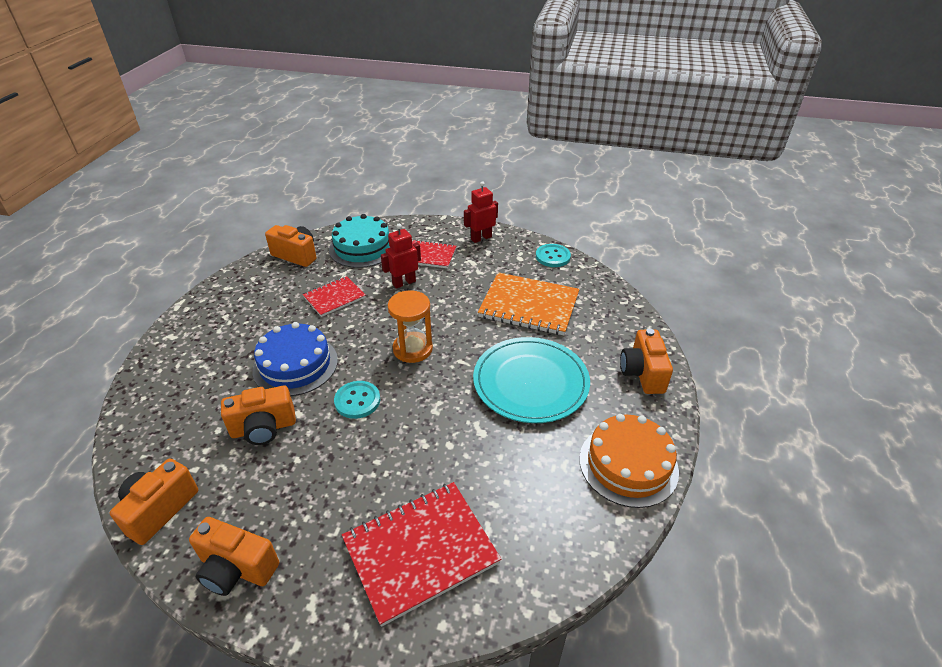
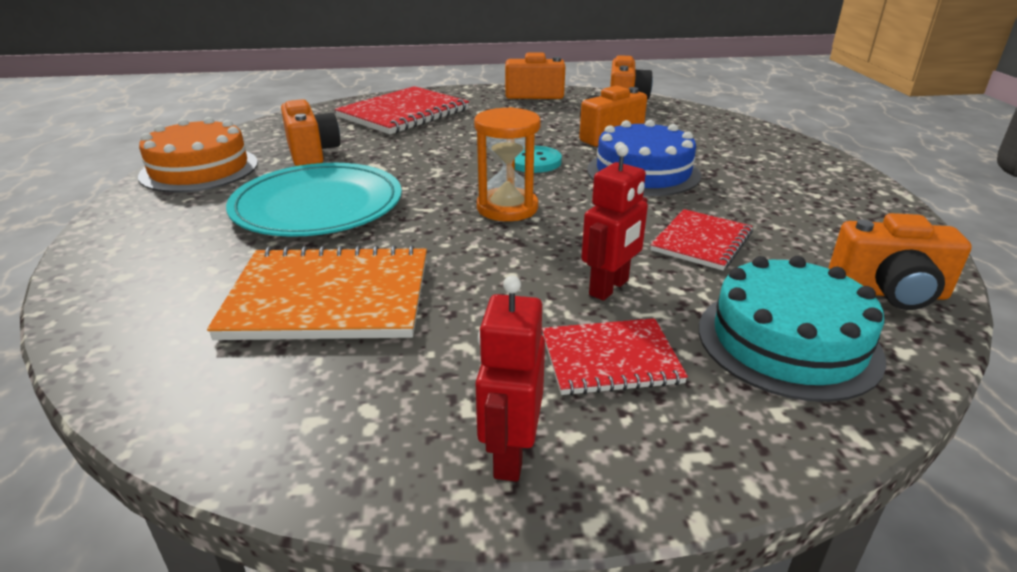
camera: 160 degrees right, 10 degrees down
(481, 238) = (510, 454): red robot -> red robot turned 150 degrees clockwise
(552, 257) = (266, 438): turquoise button -> none
(642, 373) = (132, 241): orange camera -> orange camera (312, 153)

